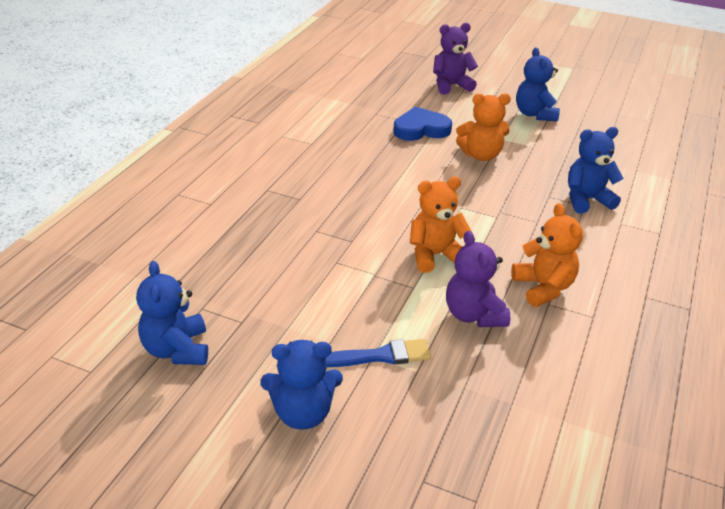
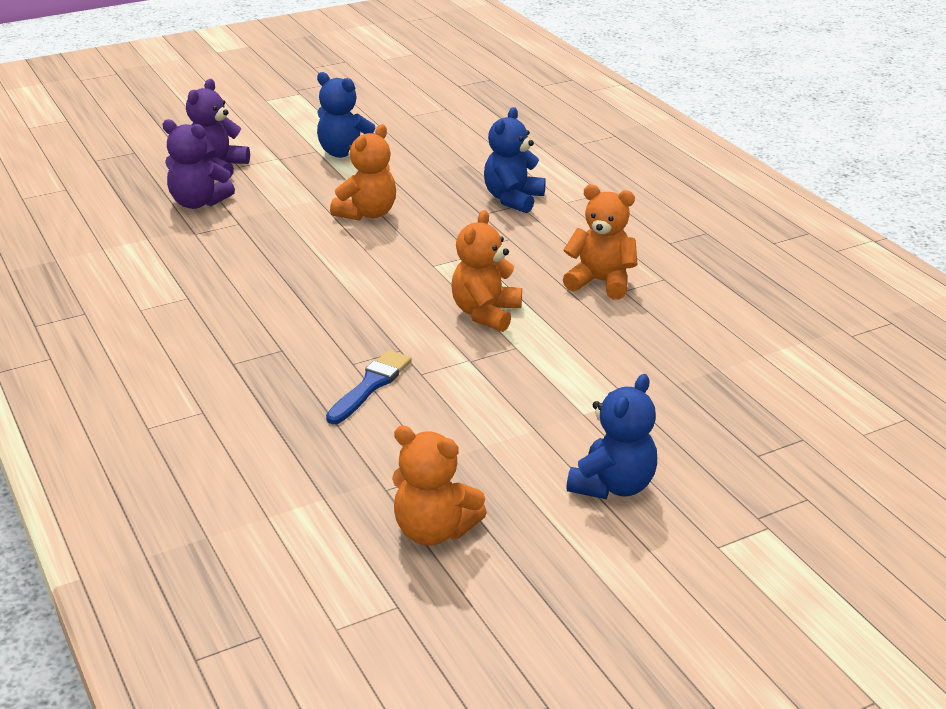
camera: 50 degrees left, 5 degrees down
(177, 350) = (434, 531): blue teddy bear -> orange teddy bear
(380, 356) = (587, 409): blue brush -> blue brush (370, 386)
(421, 129) = (269, 222): blue heart -> none
(473, 315) = (592, 334): purple teddy bear -> purple teddy bear (198, 203)

